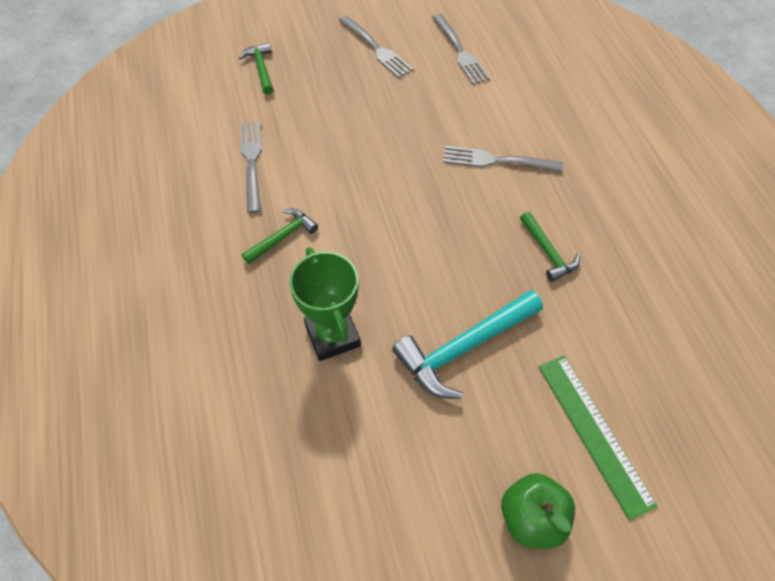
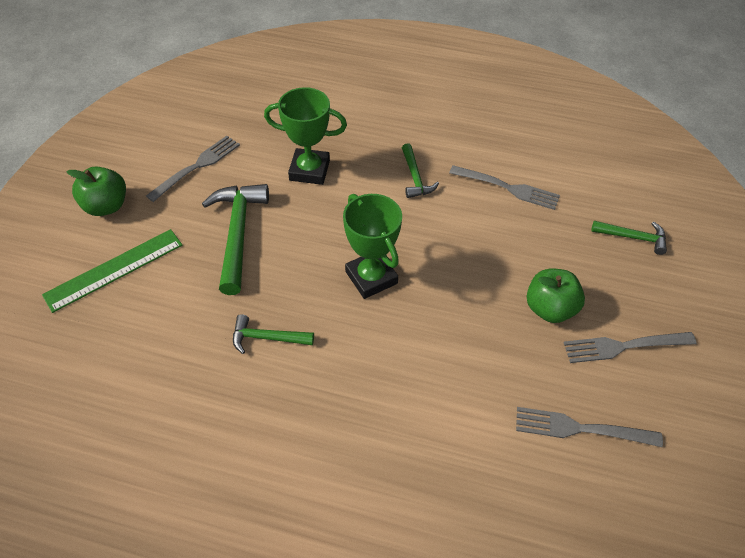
camera: 120 degrees right, 5 degrees down
(373, 94) = (549, 308): none -> green apple
(430, 213) = (371, 277): none -> green trophy
(464, 348) = (237, 233): turquoise hammer -> green hammer
(496, 160) = (395, 363): grey fork -> grey fork (197, 166)
(594, 432) = (114, 270): green ruler -> green ruler turned 45 degrees counterclockwise

